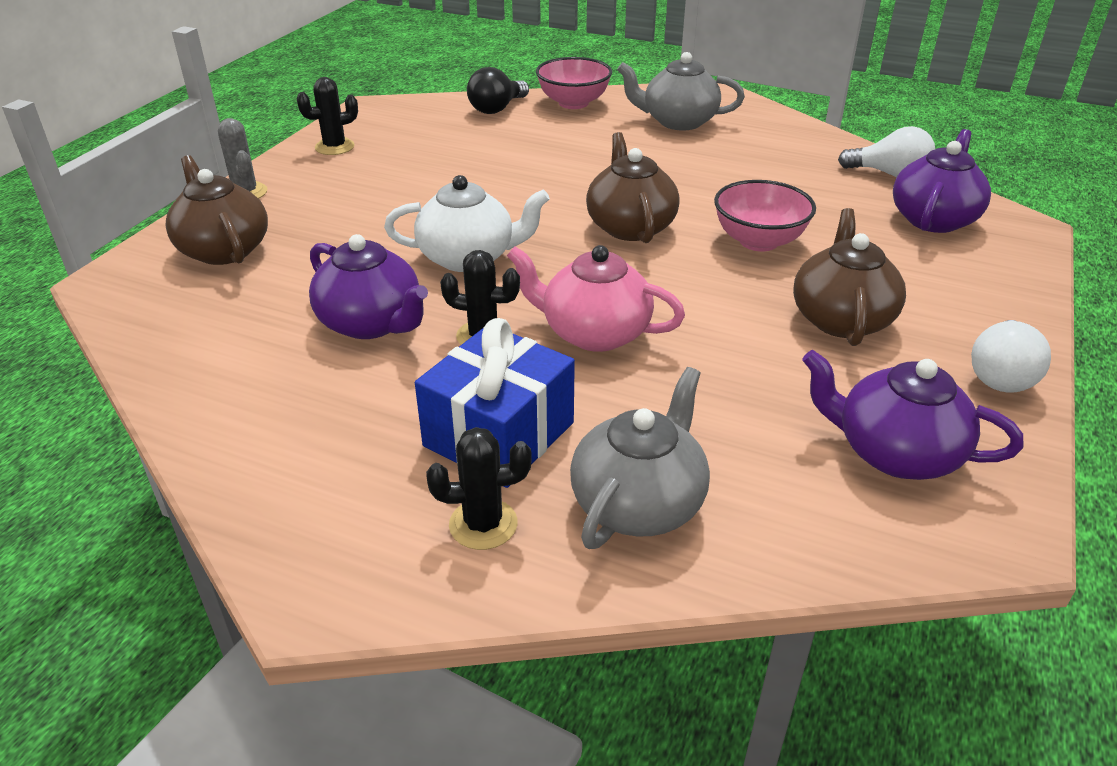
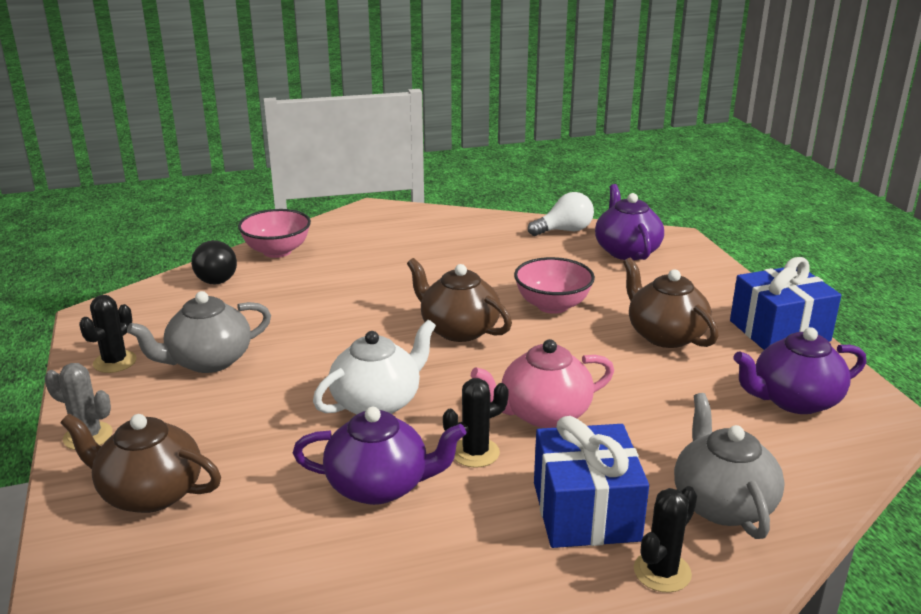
camera: 40 degrees left, 10 degrees down
(678, 122) = (379, 240): grey teapot -> grey teapot (208, 361)
(1001, 375) = (779, 331): white light bulb -> blue gift

